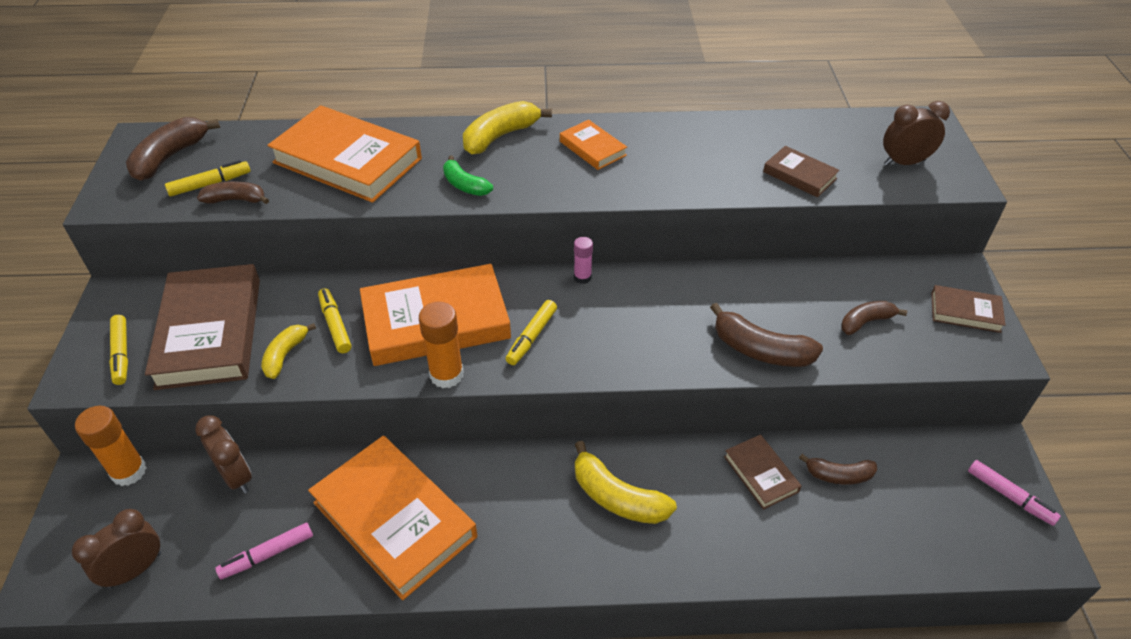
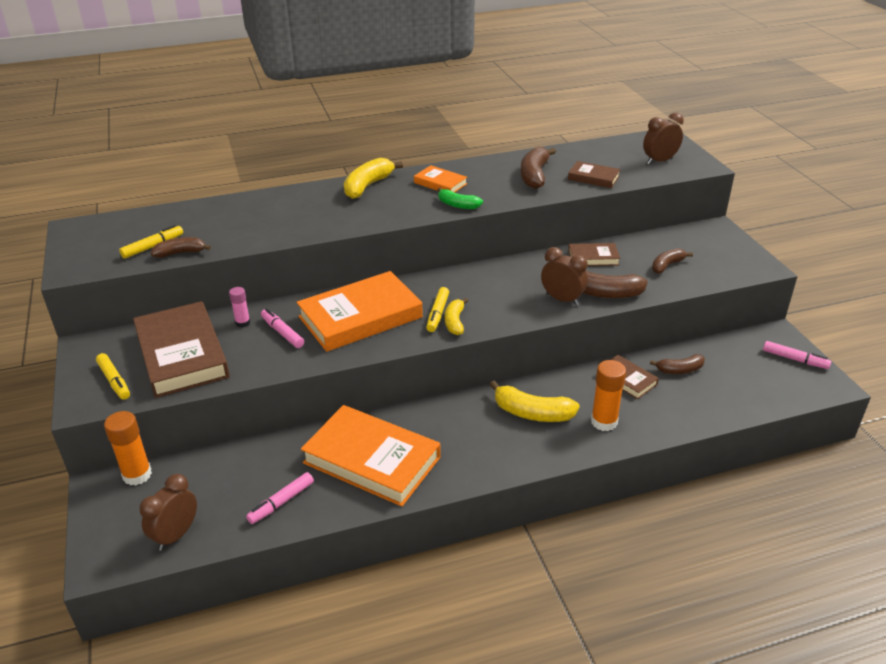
camera: 15 degrees left, 10 degrees down
(170, 157) = (109, 235): brown banana -> brown banana (534, 175)
(236, 476) = (230, 460): brown clock -> brown clock (562, 299)
(285, 355) = (252, 357): yellow banana -> yellow banana (455, 322)
(335, 325) = (282, 333): yellow marker -> pink marker
(347, 161) = (257, 217): orange book -> none
(446, 375) = (385, 347): orange glue stick -> orange glue stick (604, 422)
(465, 185) = (357, 218): green banana -> green banana (458, 205)
(582, 277) = (457, 273): pink glue stick -> pink glue stick (242, 323)
(965, 312) = (729, 249): brown book -> brown book (593, 258)

